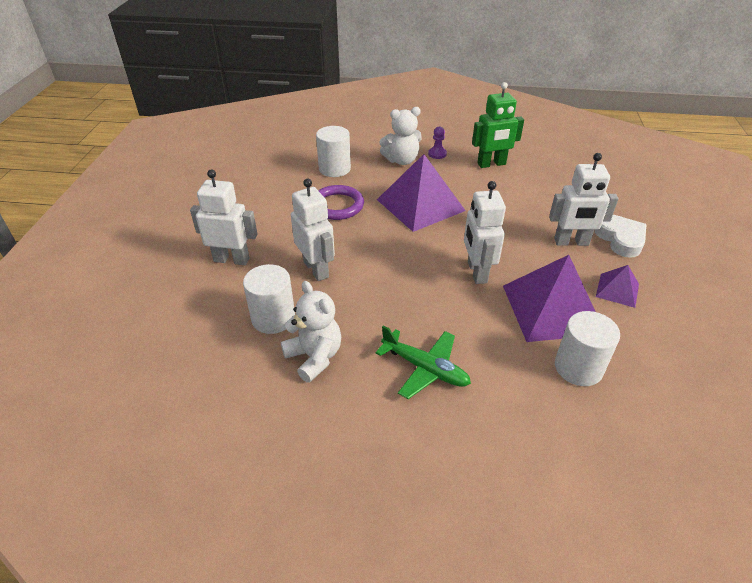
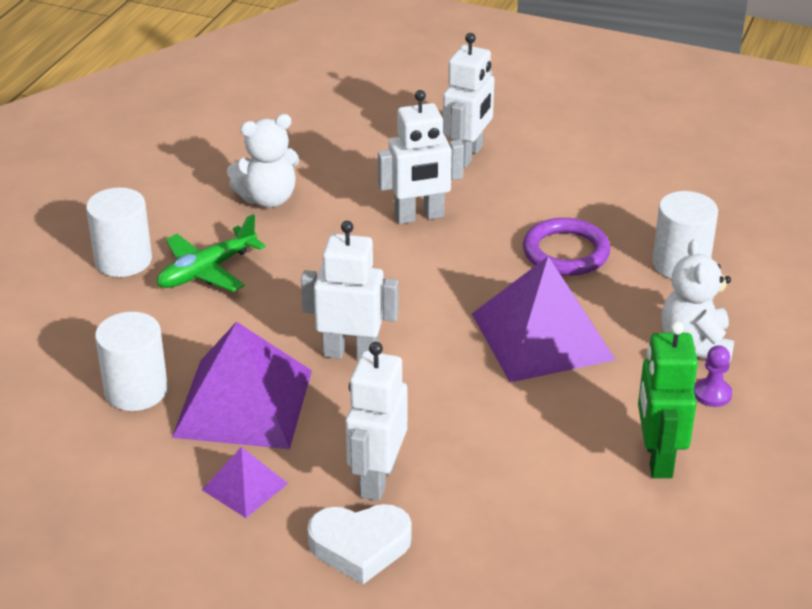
camera: 105 degrees right, 5 degrees down
(273, 318) = (344, 177): white cylinder -> white cylinder (123, 260)

